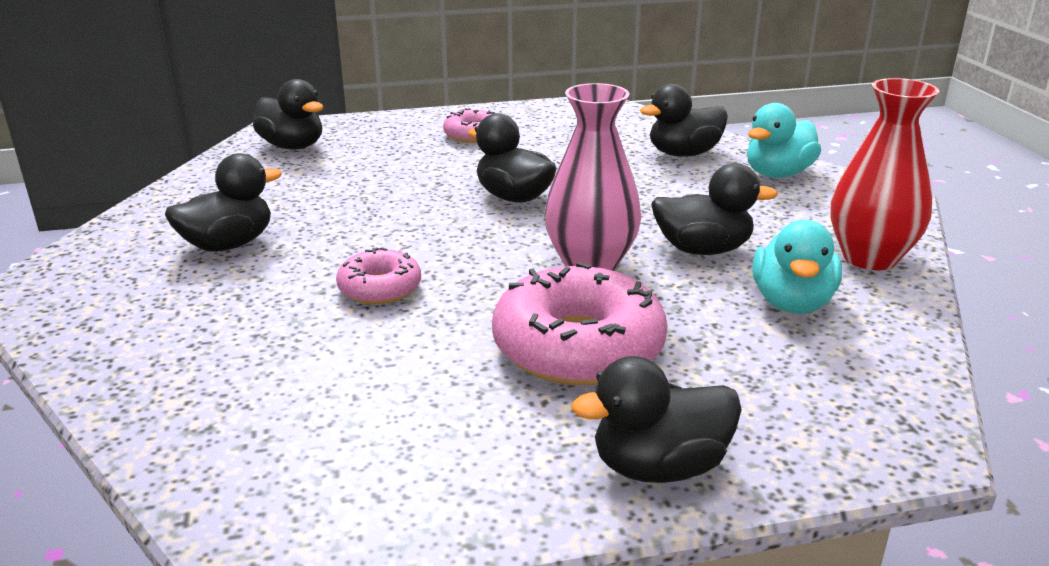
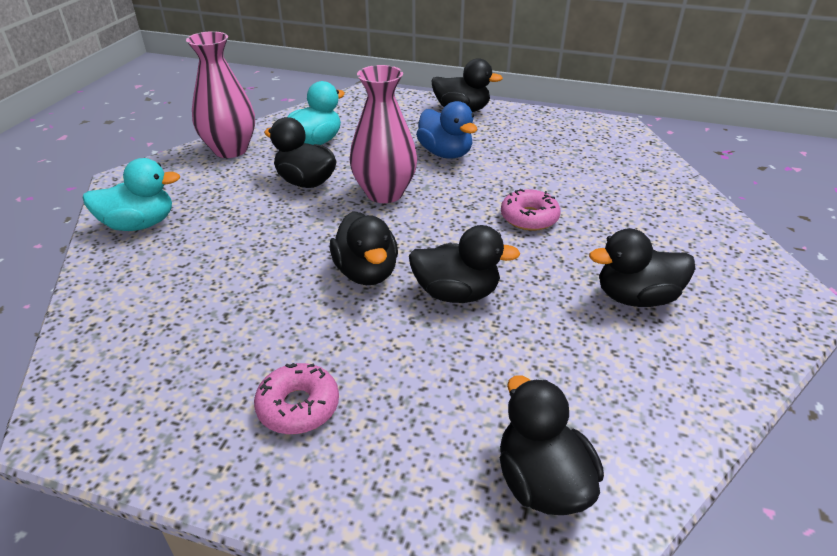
camera: 150 degrees left, 10 degrees up
(578, 347) = (445, 153): pink donut -> blue duck
(683, 154) = (155, 276): black duck -> black duck (456, 293)
(869, 258) = (230, 150): red vase -> pink vase

